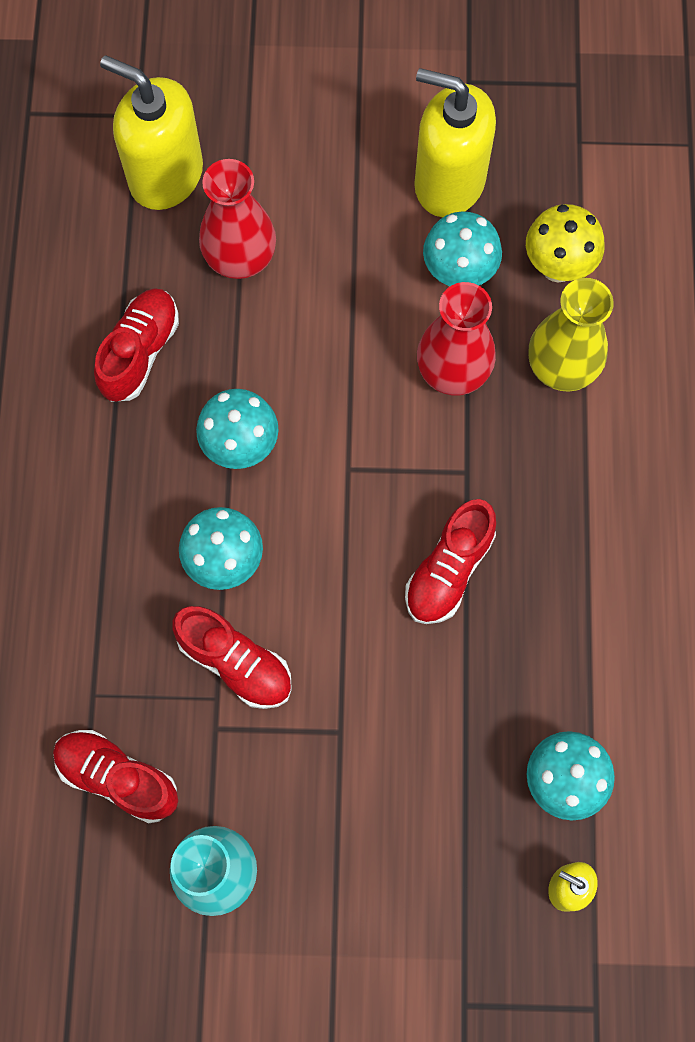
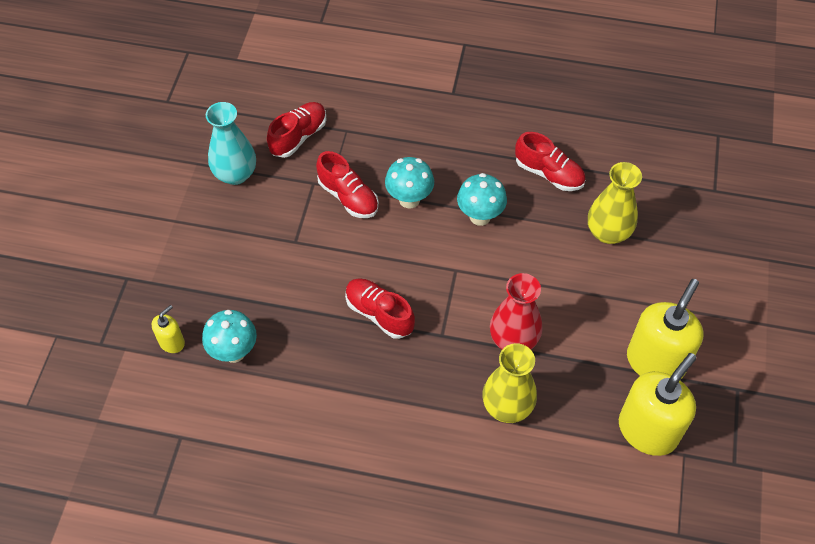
camera: 100 degrees right, 15 degrees down
(165, 175) = (670, 200): yellow soap dispenser -> yellow soap dispenser (647, 430)
(235, 662) = (348, 197): red shoe -> red shoe turned 90 degrees counterclockwise
(240, 257) = (608, 232): red vase -> yellow vase
(458, 274) = (584, 355): turquoise mushroom -> none
(557, 267) = (583, 419): yellow mushroom -> none

